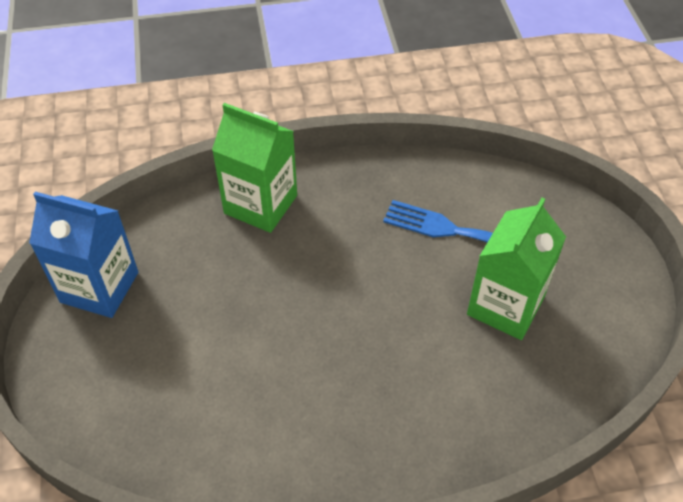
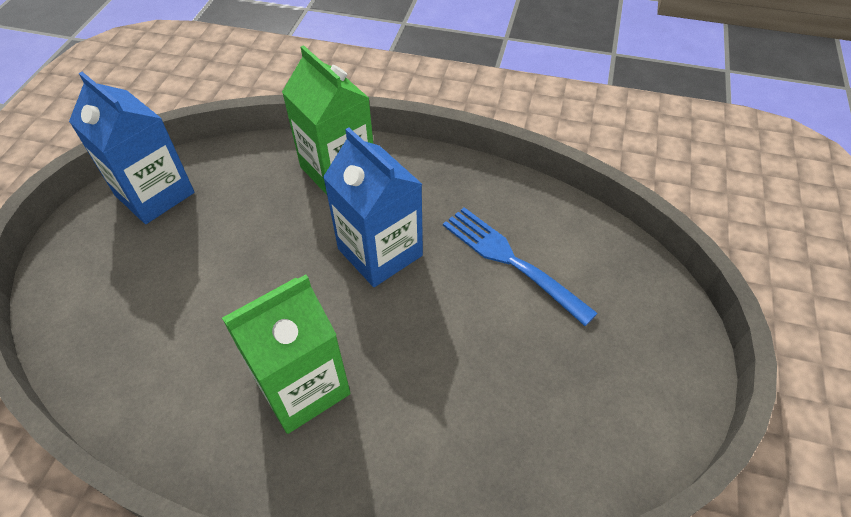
camera: 25 degrees right, 0 degrees up
(344, 264) = (380, 252): none -> blue carton
(505, 306) = (520, 357): green carton -> green carton (302, 386)

